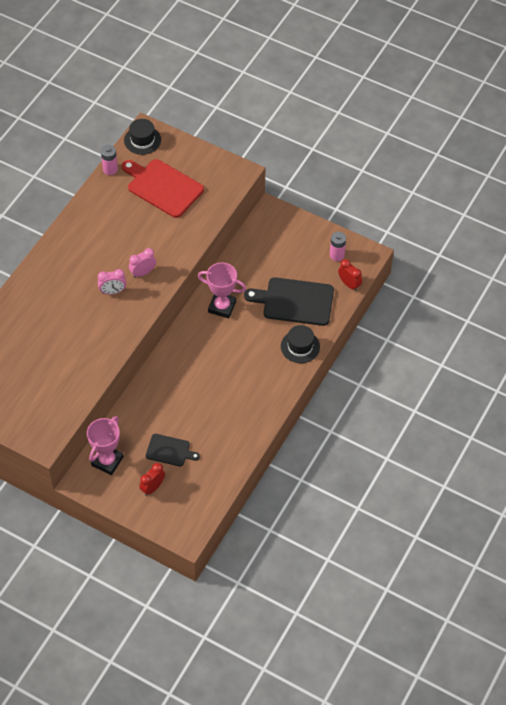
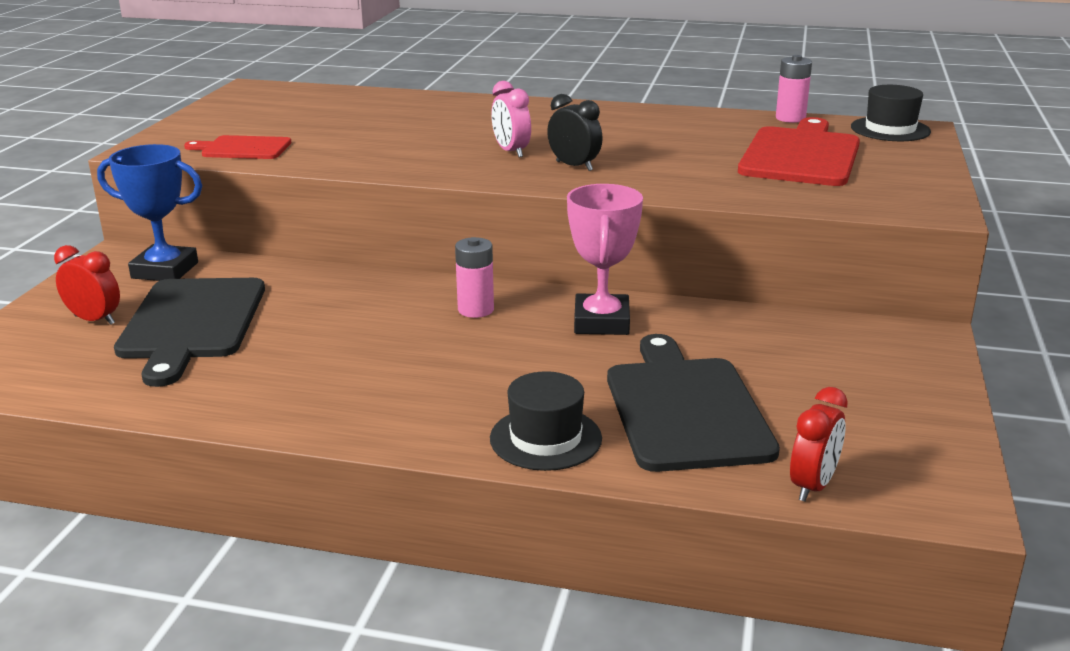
camera: 75 degrees right, 30 degrees down
(61, 400) = (243, 148): none -> red cutting board
(107, 461) = (165, 270): pink trophy -> blue trophy
(143, 273) = (574, 166): pink clock -> black clock
(170, 451) = (191, 323): black cutting board -> black cutting board, size x1.78
(337, 255) = (893, 449): pink battery -> pink battery (475, 310)

